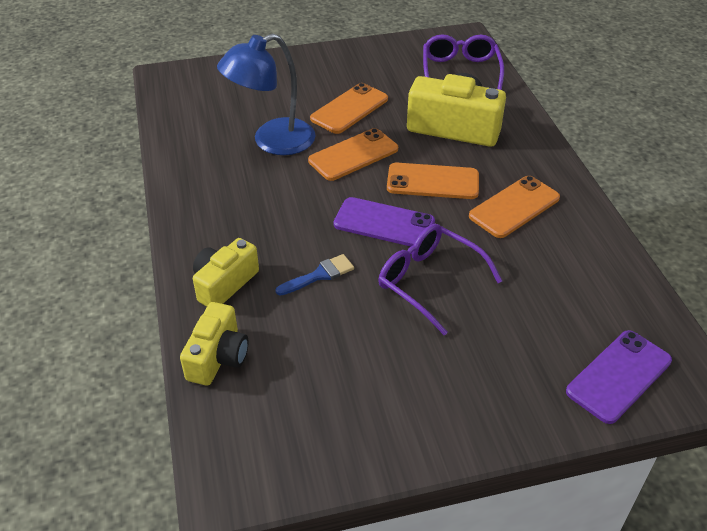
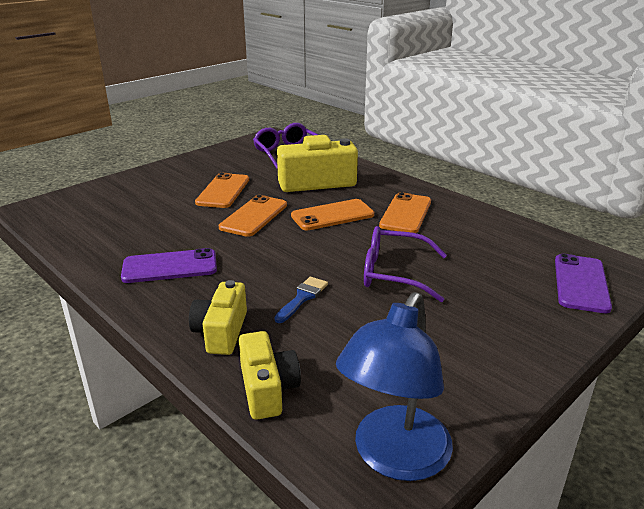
camera: 30 degrees left, 15 degrees down
(272, 141) = (175, 225): blue lamp -> blue lamp (394, 458)
(384, 223) = (321, 249): purple phone -> purple phone (170, 267)

